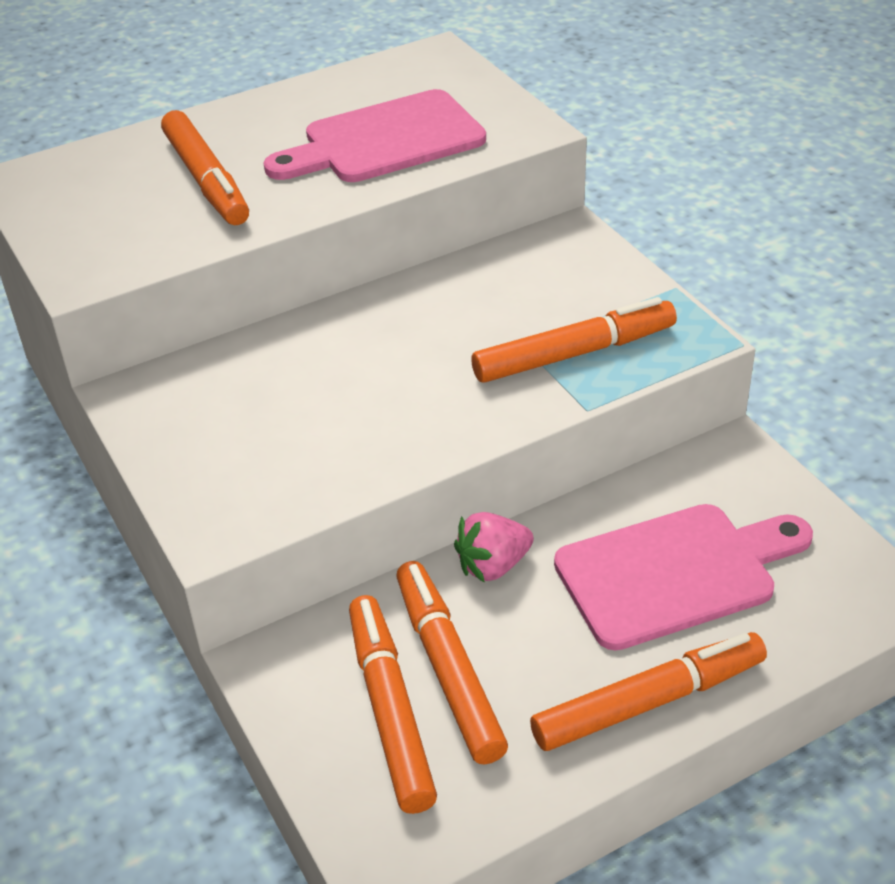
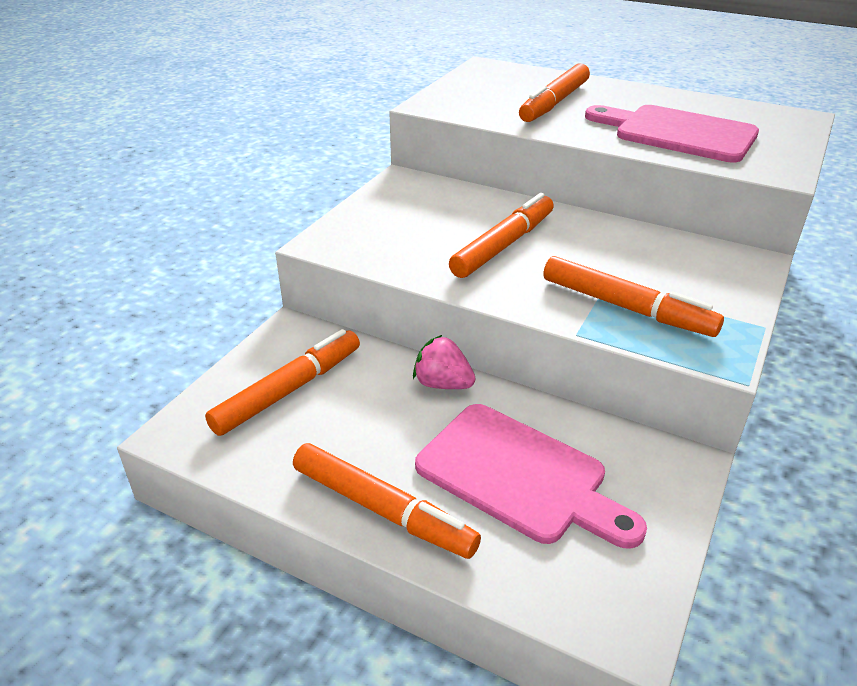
camera: 55 degrees right, 5 degrees down
(448, 669) = (339, 400): orange marker -> orange marker (503, 245)

